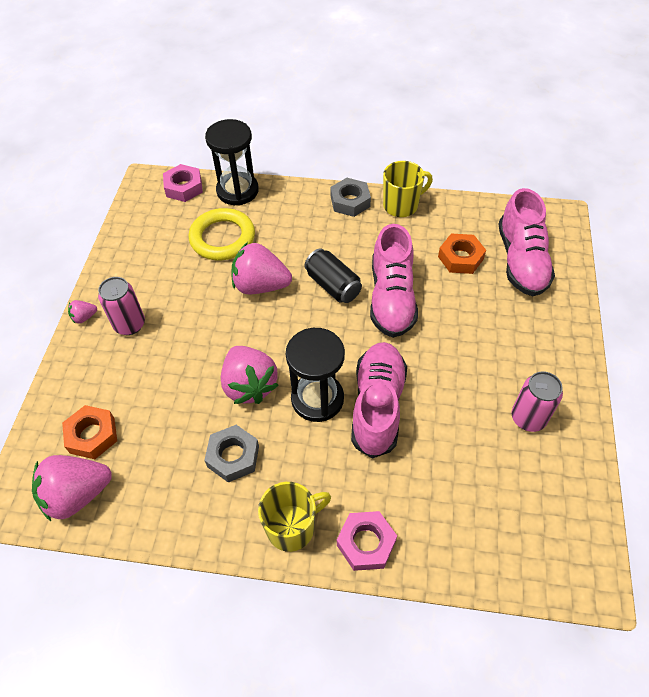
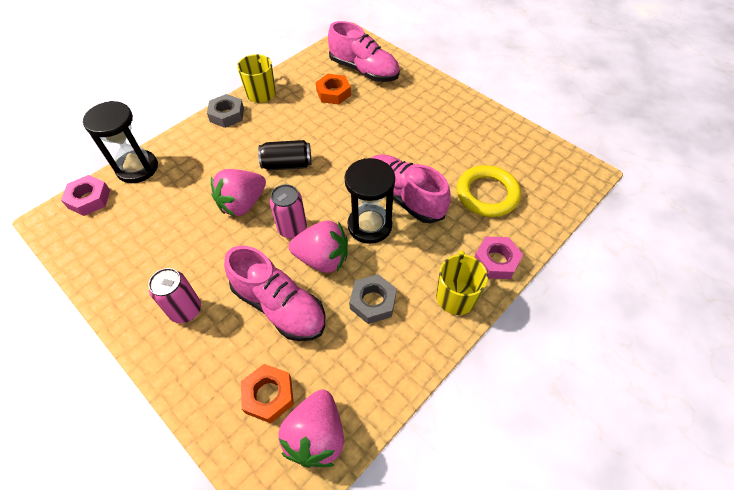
camera: 55 degrees left, 0 degrees up
(84, 317) = (140, 342): pink strawberry -> none
(222, 238) = (172, 202): yellow ring -> yellow ring (487, 194)
(391, 298) = (329, 142): pink shoe -> pink shoe (279, 306)
(528, 418) = (471, 134): pink can -> pink can (292, 229)

